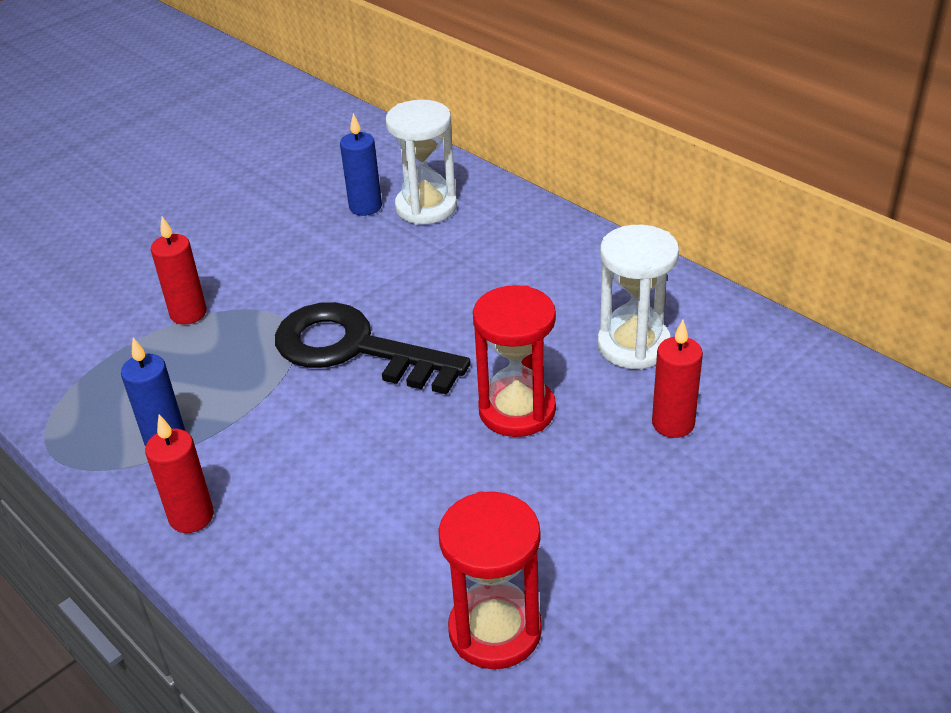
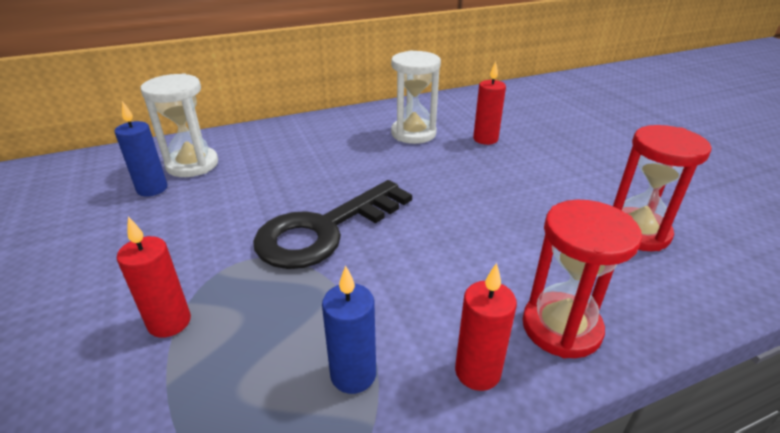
camera: 70 degrees left, 5 degrees down
(517, 410) = (443, 180): red hourglass -> red hourglass (561, 327)

